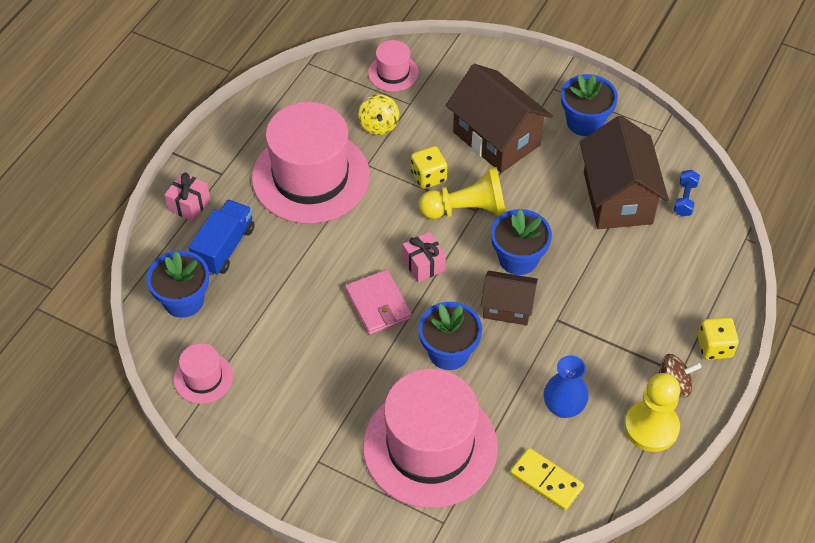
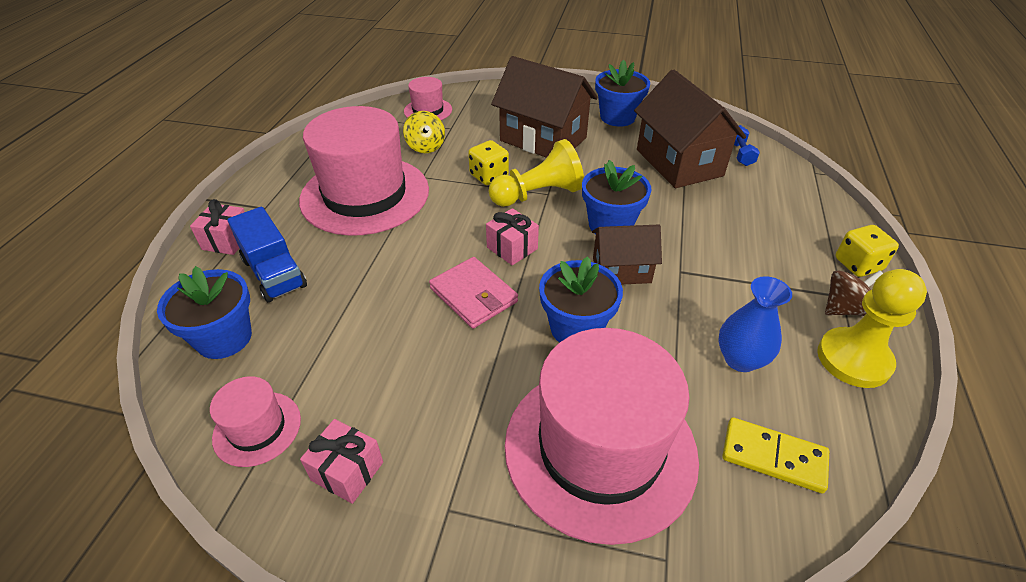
camera: 15 degrees left, 10 degrees down
(224, 247) = (274, 273): blue truck -> blue truck turned 135 degrees clockwise
(259, 421) = (347, 471): none -> pink gift

